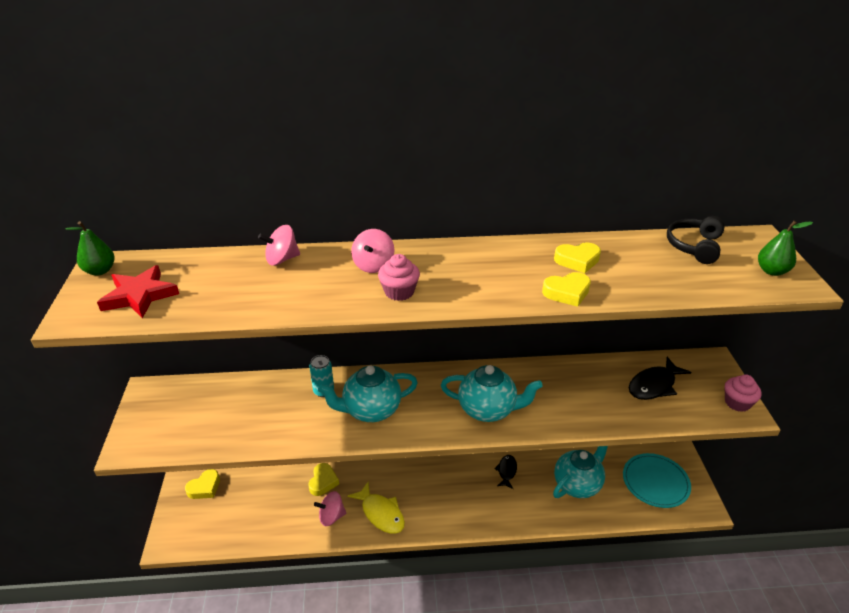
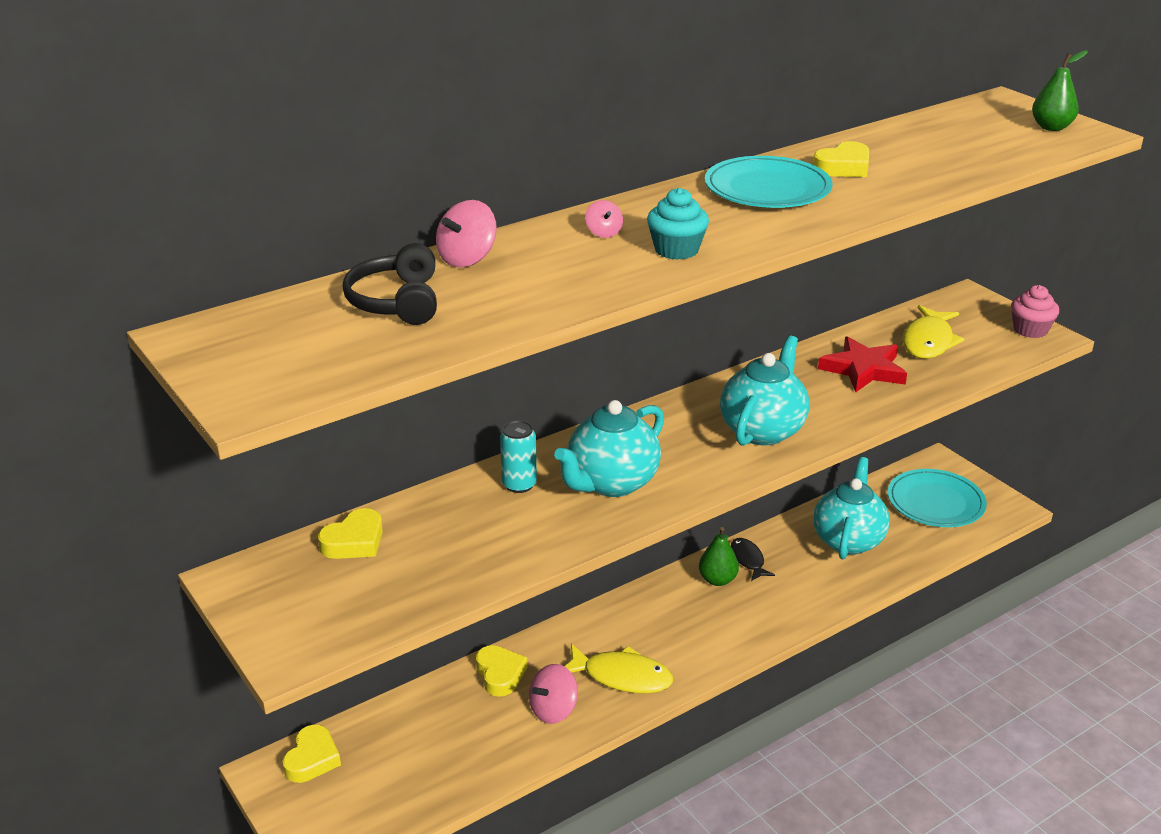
camera: 30 degrees left, 5 degrees down
(100, 271) = (199, 343): green pear -> green pear (717, 580)
(139, 295) = (314, 350): red star -> red star (863, 369)
(373, 265) = (604, 233): pink spinning top -> pink spinning top, size x0.57
(399, 292) = (676, 250): pink cupcake -> turquoise cupcake
(488, 410) = (763, 430): turquoise teapot -> turquoise teapot turned 45 degrees counterclockwise
(508, 262) = (767, 188): none -> turquoise plate
(567, 292) = (871, 199): yellow heart -> yellow heart (354, 541)
(654, 385) = (928, 341): black fish -> yellow fish
(694, 246) = (950, 124): black headphones -> black headphones (396, 302)

